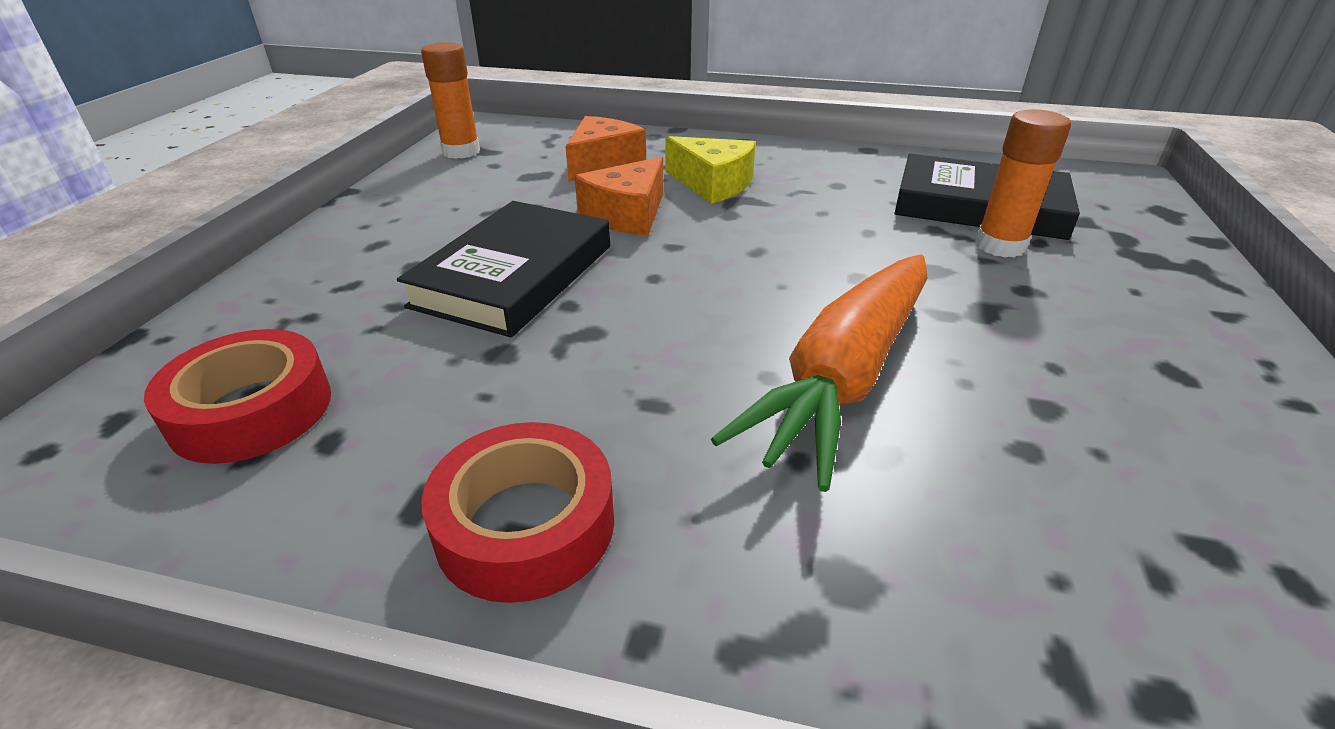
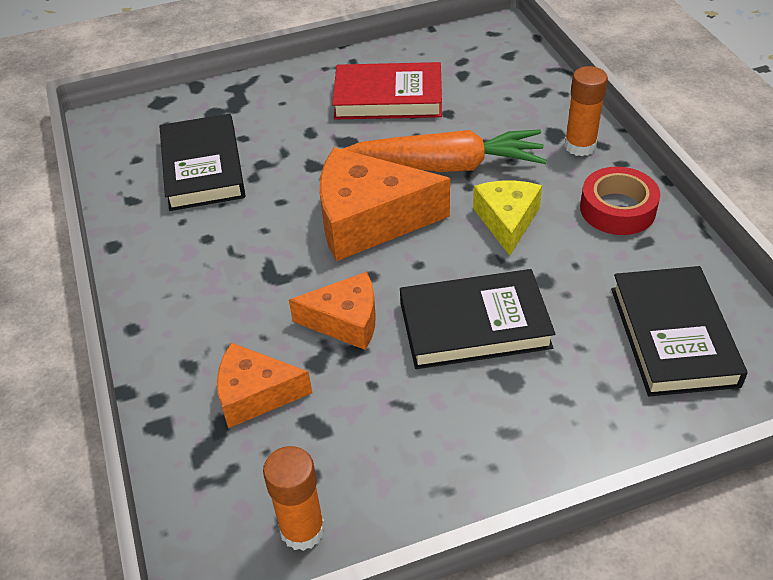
camera: 120 degrees left, 10 degrees up
(252, 410) = (673, 336): red tape -> black book
(713, 184) = (253, 302): yellow cheese -> yellow cheese (507, 221)
(774, 272) = (368, 220): none -> orange cheese
(1000, 246) = (261, 149): orange glue stick -> orange glue stick (580, 146)
(1119, 395) = (388, 98): none -> red book

